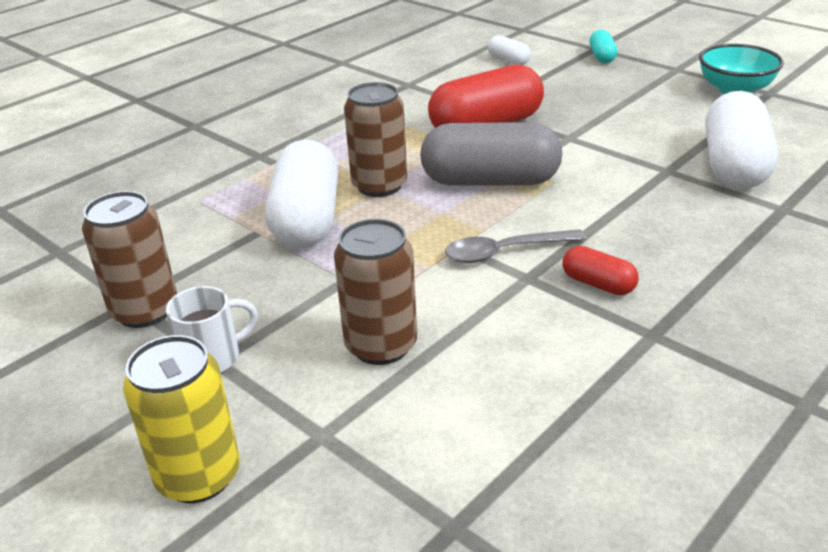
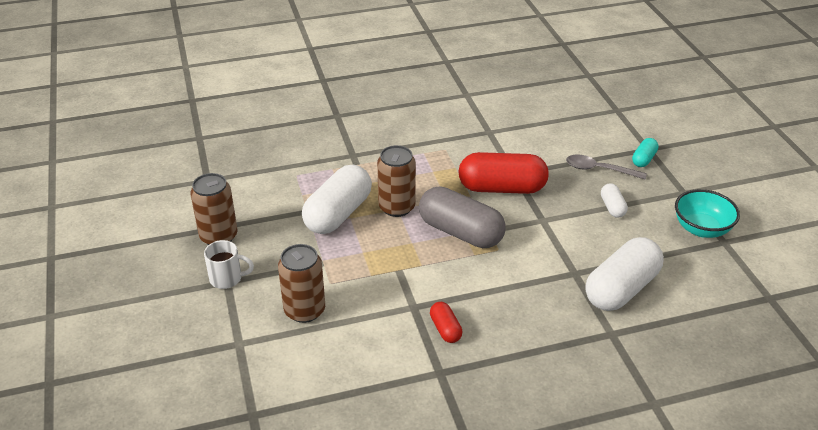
camera: 30 degrees right, 5 degrees up
(198, 476) = (176, 336): yellow can -> none
(505, 252) = (418, 285): grey spoon -> grey spoon (599, 170)
(508, 61) = (575, 137): white capsule -> white capsule (612, 207)

